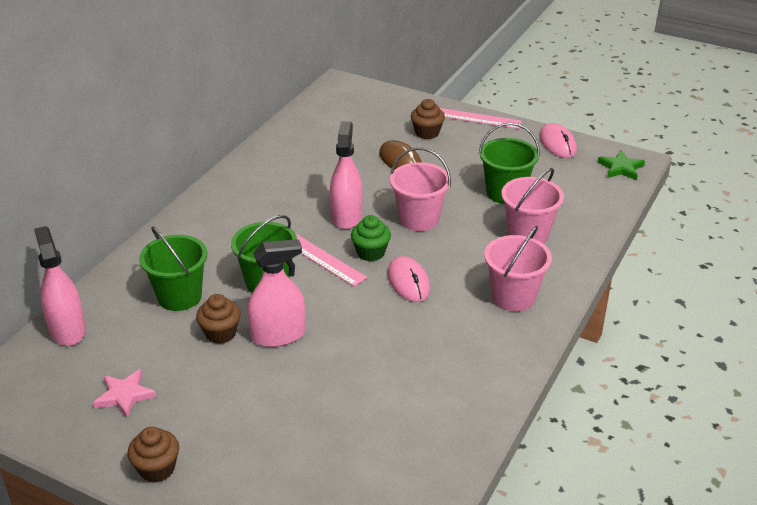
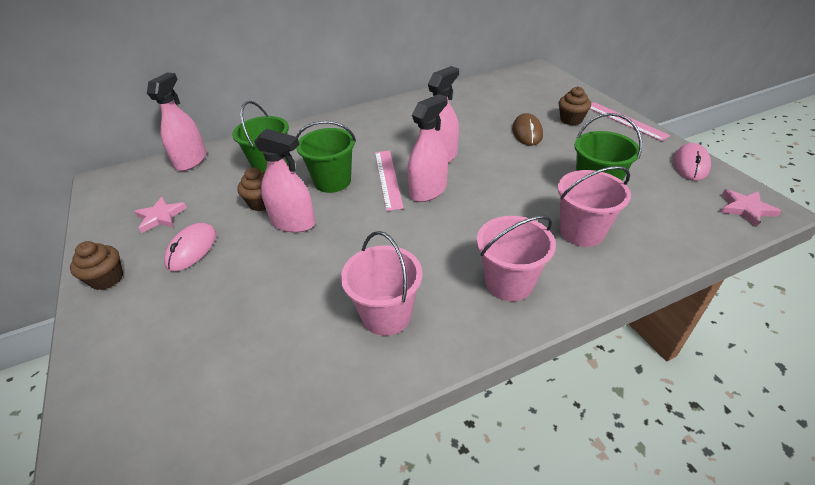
camera: 40 degrees right, 5 degrees up
(371, 252) = (428, 191): green cupcake -> pink spray bottle
(408, 282) = (431, 226): pink mouse -> pink mouse (192, 249)
(419, 219) = (494, 180): pink bucket -> pink bucket (386, 315)
(621, 168) = (746, 209): green star -> pink star

